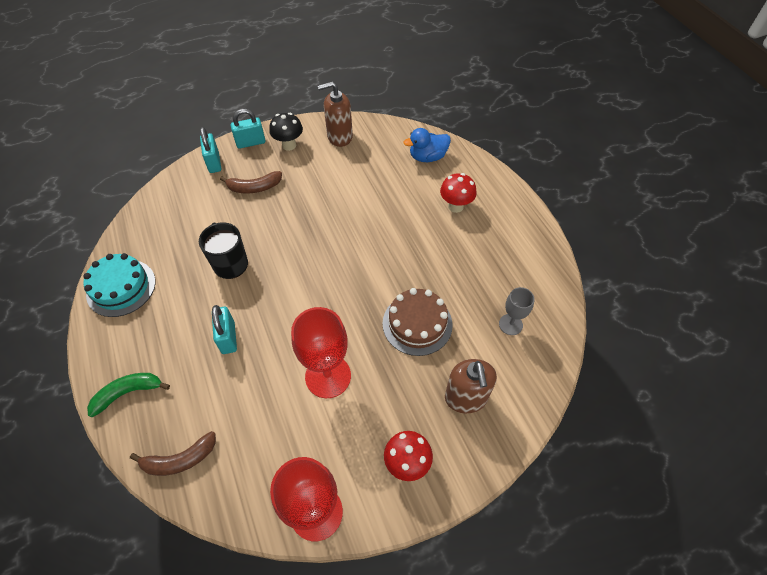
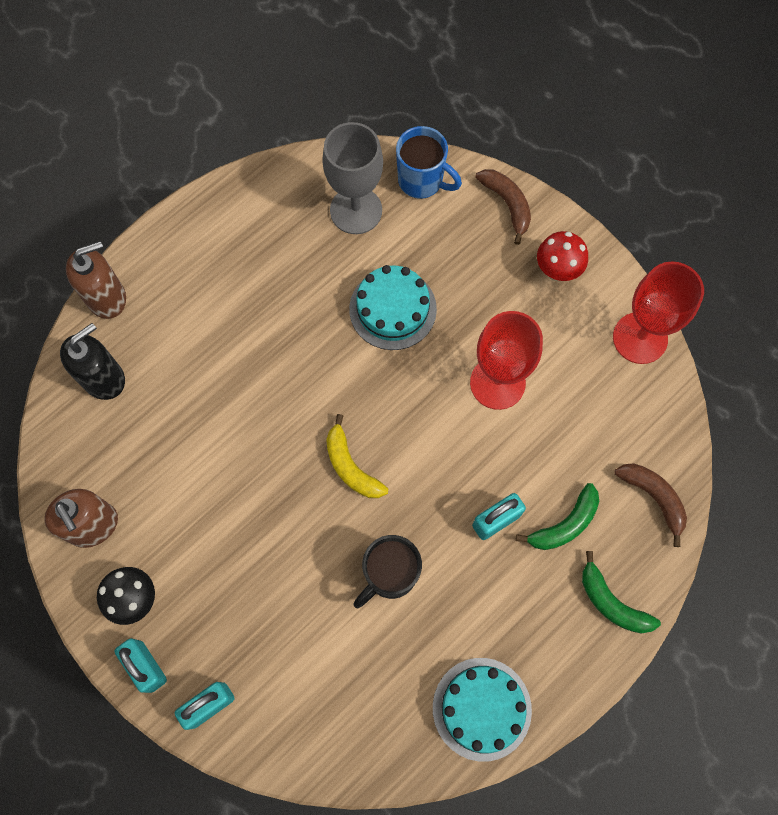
camera: 110 degrees left, 15 degrees up
(199, 383) = (565, 524): none -> green banana
(254, 187) = (242, 611): brown banana -> brown banana (507, 204)
(311, 263) = (351, 466): none -> yellow banana
(417, 324) = (392, 309): brown cake -> turquoise cake
(427, 157) = (104, 378): blue duck -> black soap dispenser
(455, 206) = (191, 314): red mushroom -> none
(466, 398) = (464, 235): brown soap dispenser -> brown soap dispenser (107, 298)
(510, 324) = (356, 210): grey goblet -> grey goblet, size x1.83
(527, 382) = (422, 181): none -> blue mug

